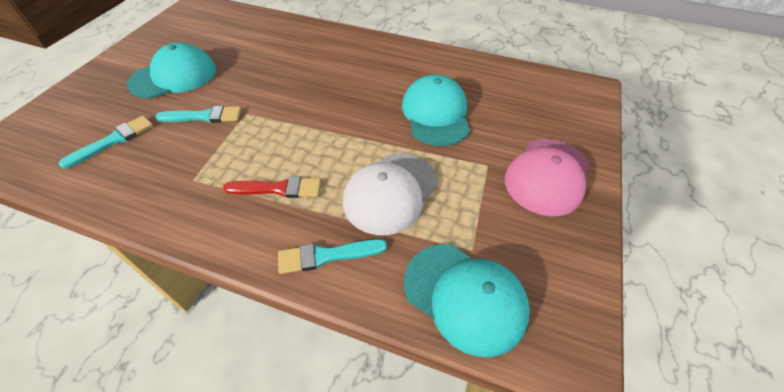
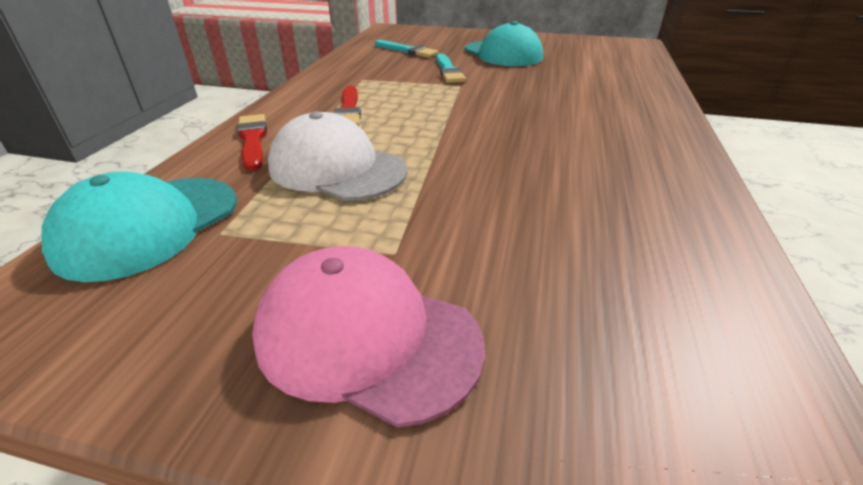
camera: 85 degrees right, 15 degrees down
(327, 256) = (252, 140): turquoise brush -> red brush
(436, 114) = (514, 198): turquoise cap -> none

